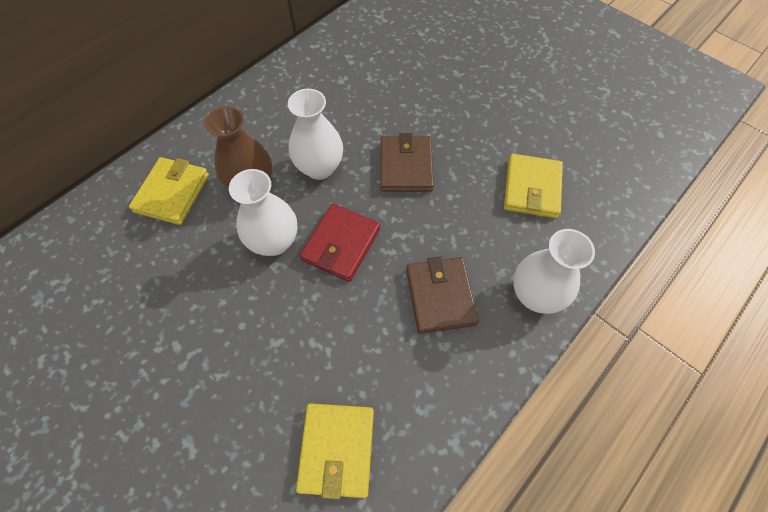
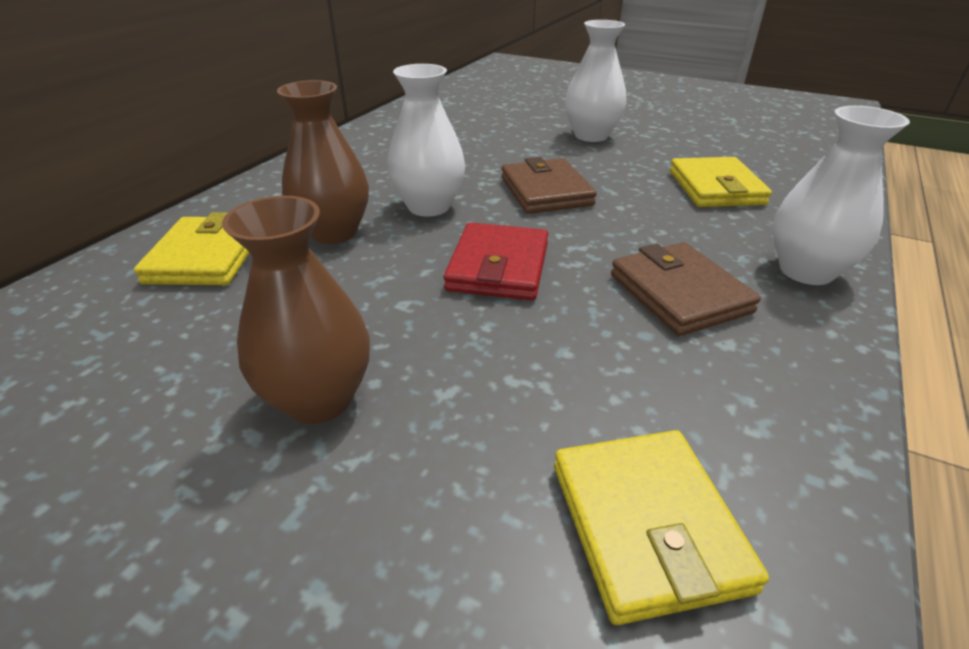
camera: 15 degrees left, 25 degrees down
(211, 330) = (319, 399): none -> brown vase
(274, 242) = (392, 280): white vase -> white vase (591, 136)

